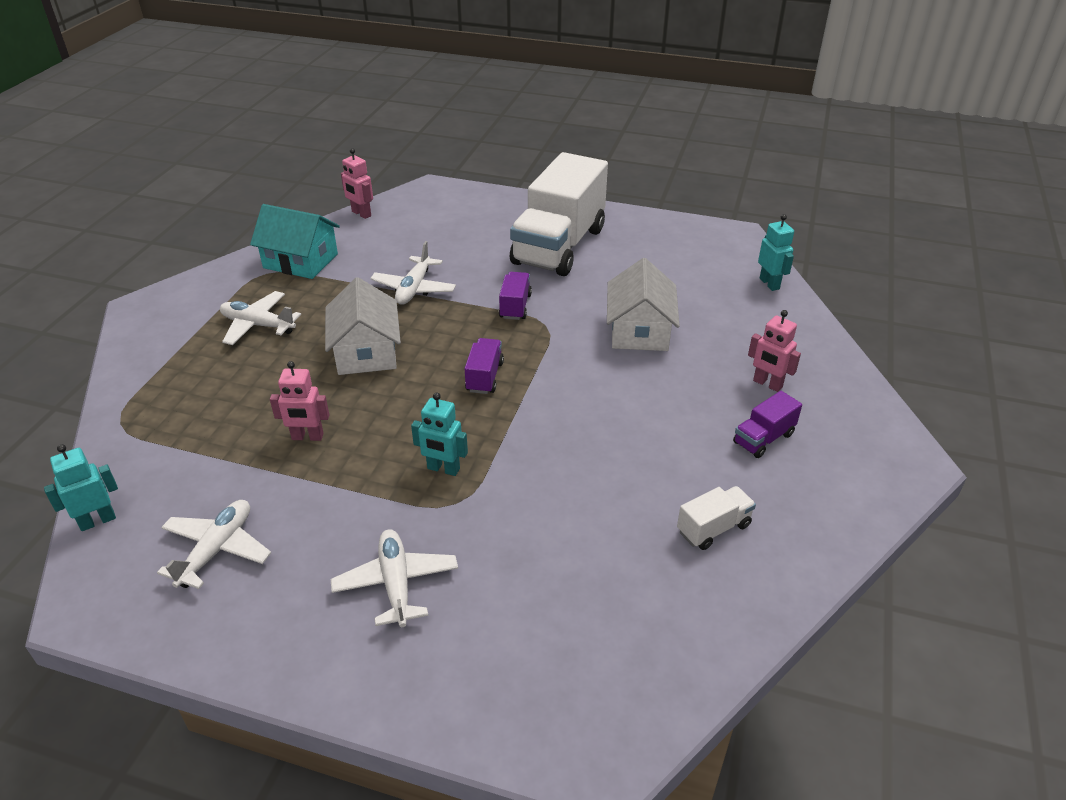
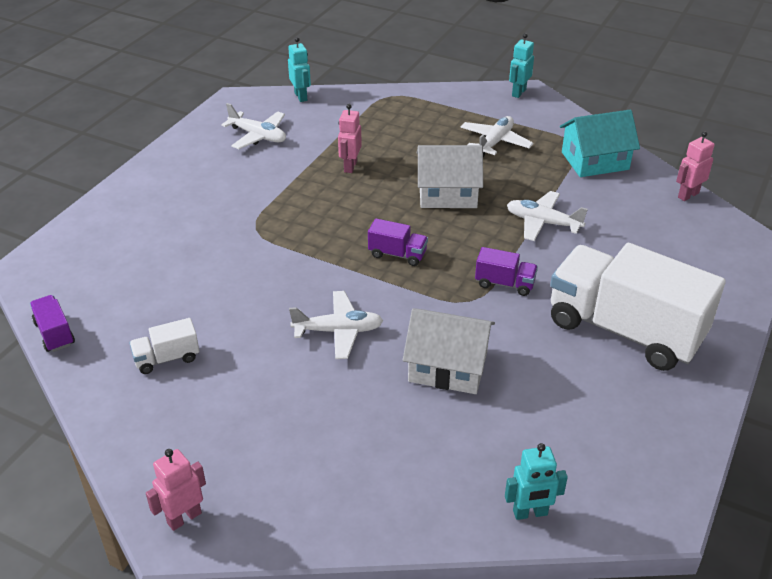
camera: 100 degrees right, 0 degrees up
(300, 261) = (595, 161): turquoise house -> turquoise house turned 45 degrees clockwise
(396, 583) = (196, 200): white plane -> white plane (338, 331)
(443, 469) = (292, 225): turquoise robot -> turquoise robot (518, 92)
(713, 528) = (167, 358): white truck -> white truck turned 90 degrees clockwise
(763, 438) = (255, 421): purple truck -> purple truck (54, 333)
(767, 384) = (333, 449): pink robot -> pink robot (184, 518)

